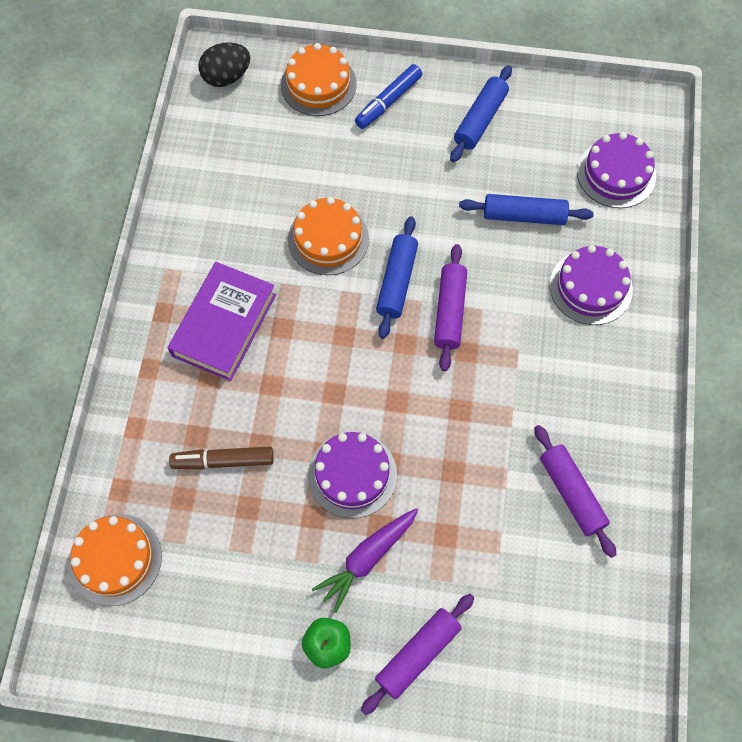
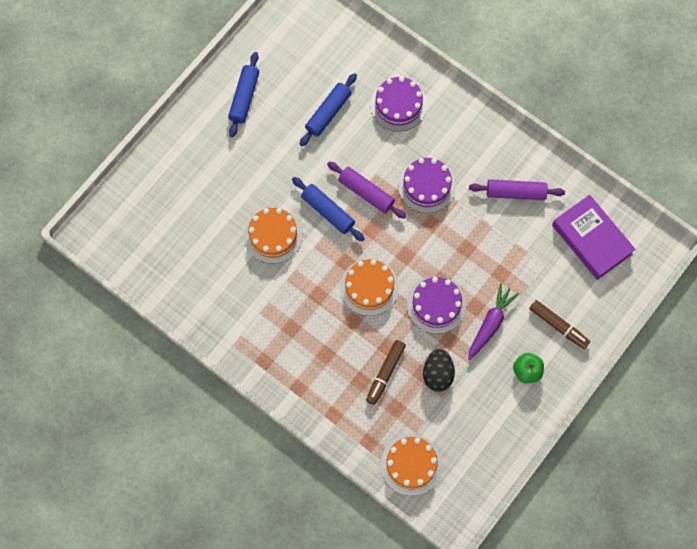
camera: 60 degrees left, 5 degrees up
(224, 325) = (295, 328): purple book -> purple book (591, 239)
(226, 77) = (109, 234): black egg -> black egg (437, 374)
(318, 84) = (153, 180): orange cake -> orange cake (369, 287)
(367, 559) = (490, 324): purple carrot -> purple carrot turned 135 degrees counterclockwise
(388, 102) = (195, 144): blue marker -> none
(417, 654) = (558, 326): purple rolling pin -> brown marker
(480, 120) = (244, 97): blue rolling pin -> blue rolling pin turned 45 degrees clockwise
(616, 174) = (332, 43): purple cake -> purple cake (426, 185)

